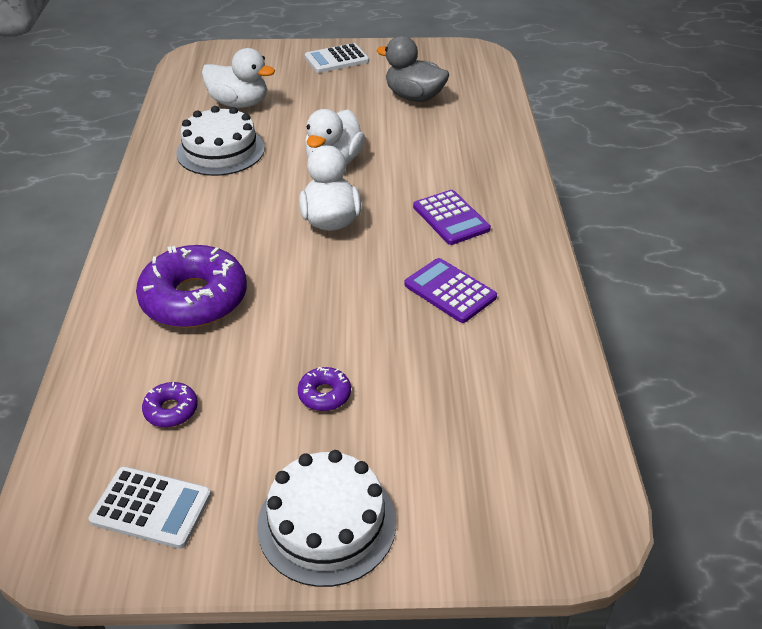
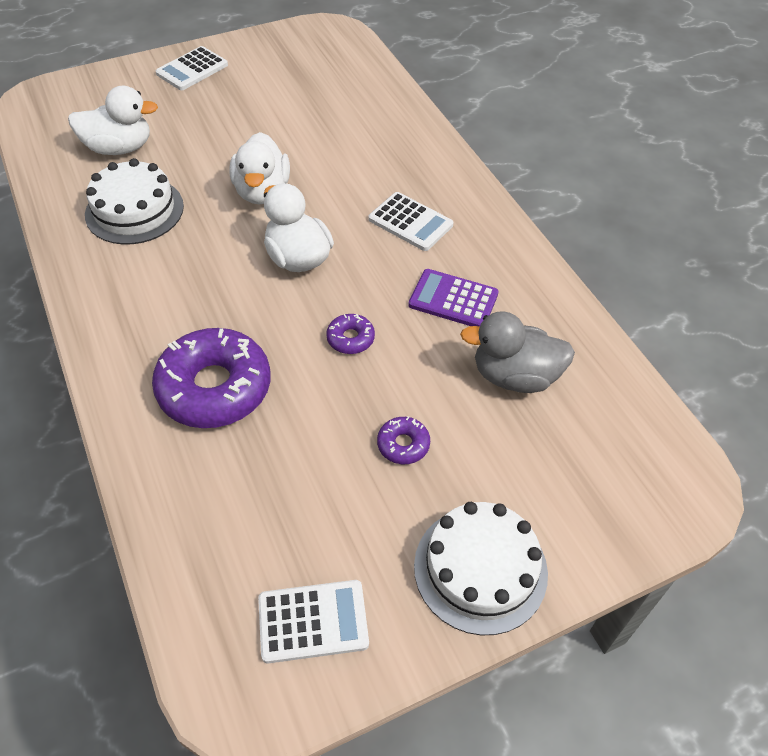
camera: 25 degrees left, 10 degrees up
(171, 410) = (268, 515): purple donut -> purple donut (350, 338)
(414, 97) = (298, 96): grey duck -> grey duck (515, 376)
(451, 218) = (410, 222): purple calculator -> white calculator

